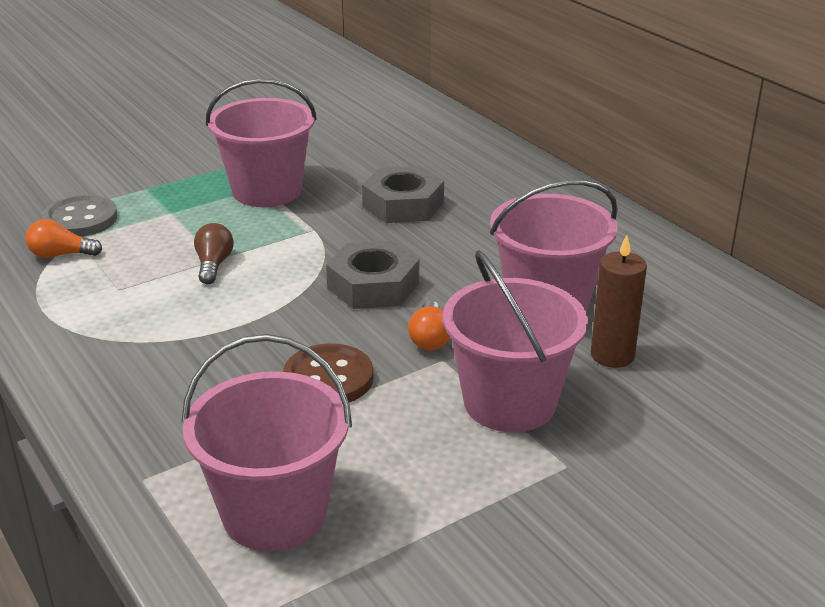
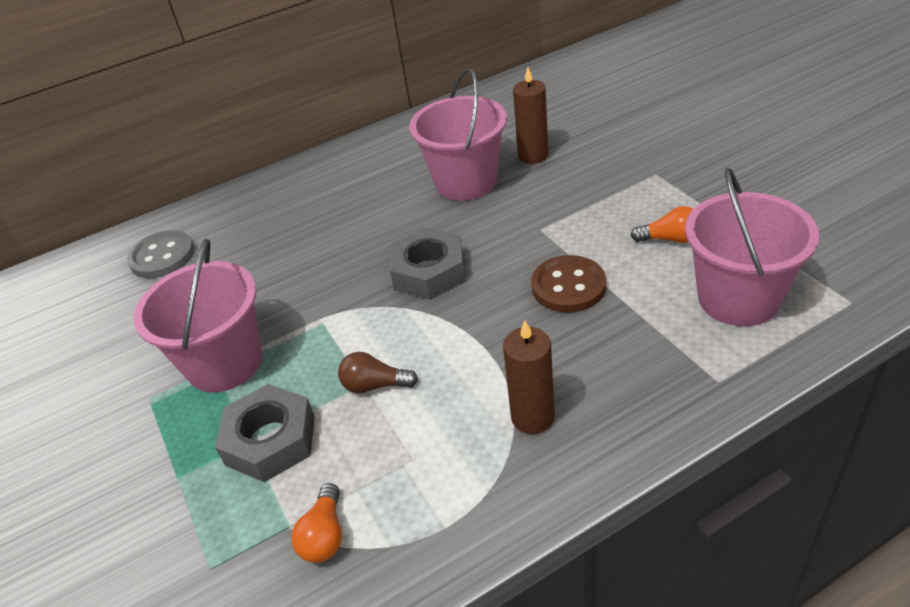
camera: 80 degrees left, 10 degrees up
(80, 219) = (237, 534): grey button -> grey button (162, 256)
(140, 352) = (532, 417): none -> brown candle
(403, 204) = (288, 263): grey nut -> grey nut (270, 440)
(430, 338) = (511, 236): orange light bulb -> orange light bulb (670, 239)
(509, 403) = (591, 197): pink bucket -> none

